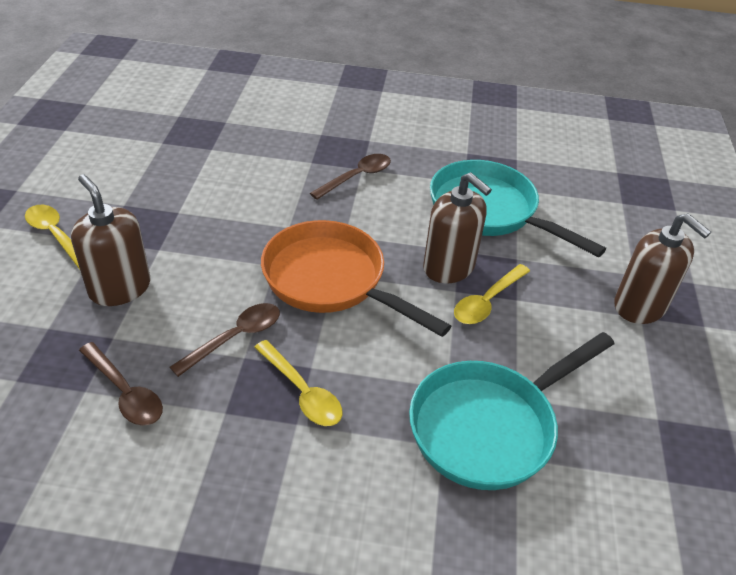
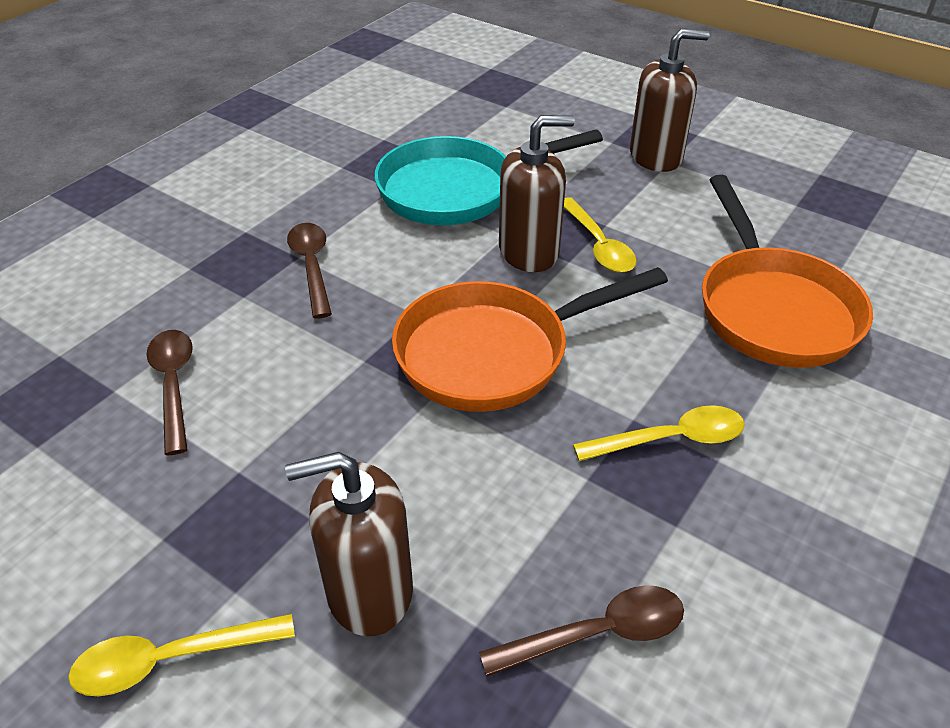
camera: 60 degrees left, 0 degrees up
(235, 338) = (548, 477): brown spoon -> brown spoon (173, 385)
(490, 426) = (772, 309): turquoise pan -> orange pan

